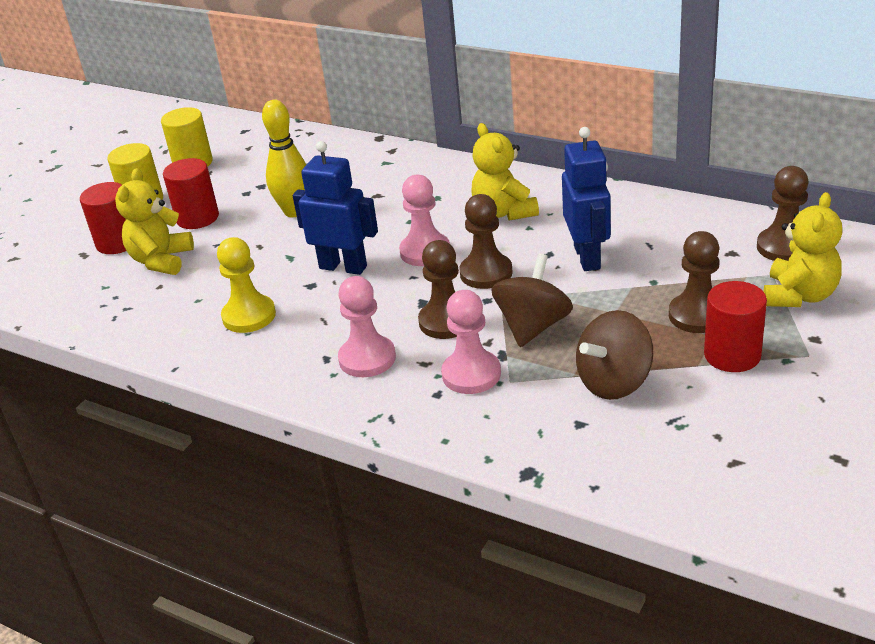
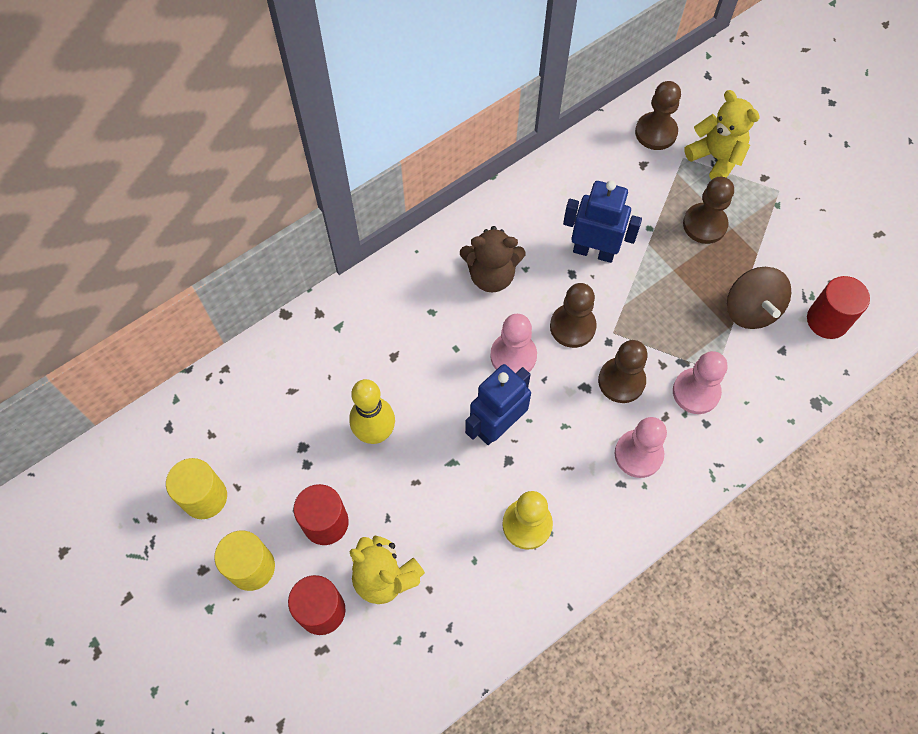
camera: 70 degrees left, 30 degrees up
(504, 212) = (491, 275): yellow teddy bear -> brown teddy bear
(533, 326) = (661, 327): brown spinning top -> none
(732, 355) = (758, 230): red cylinder -> red cylinder (827, 320)

